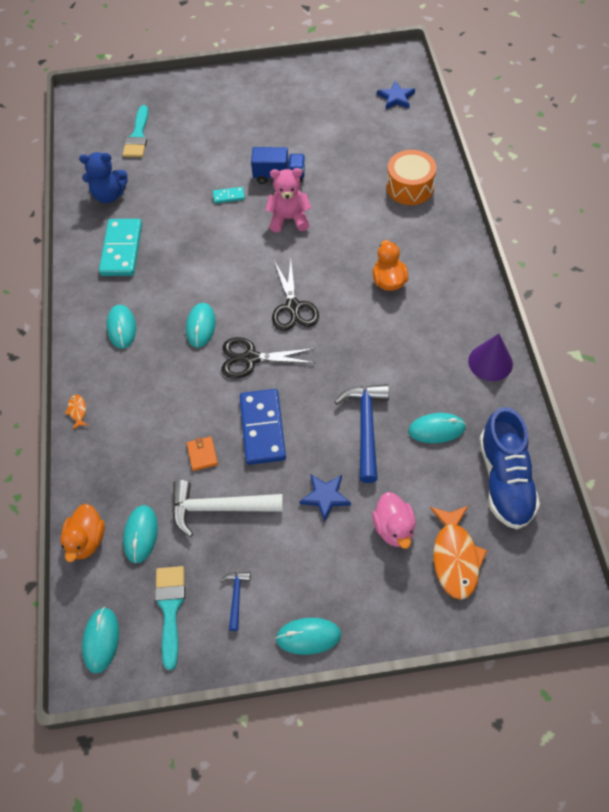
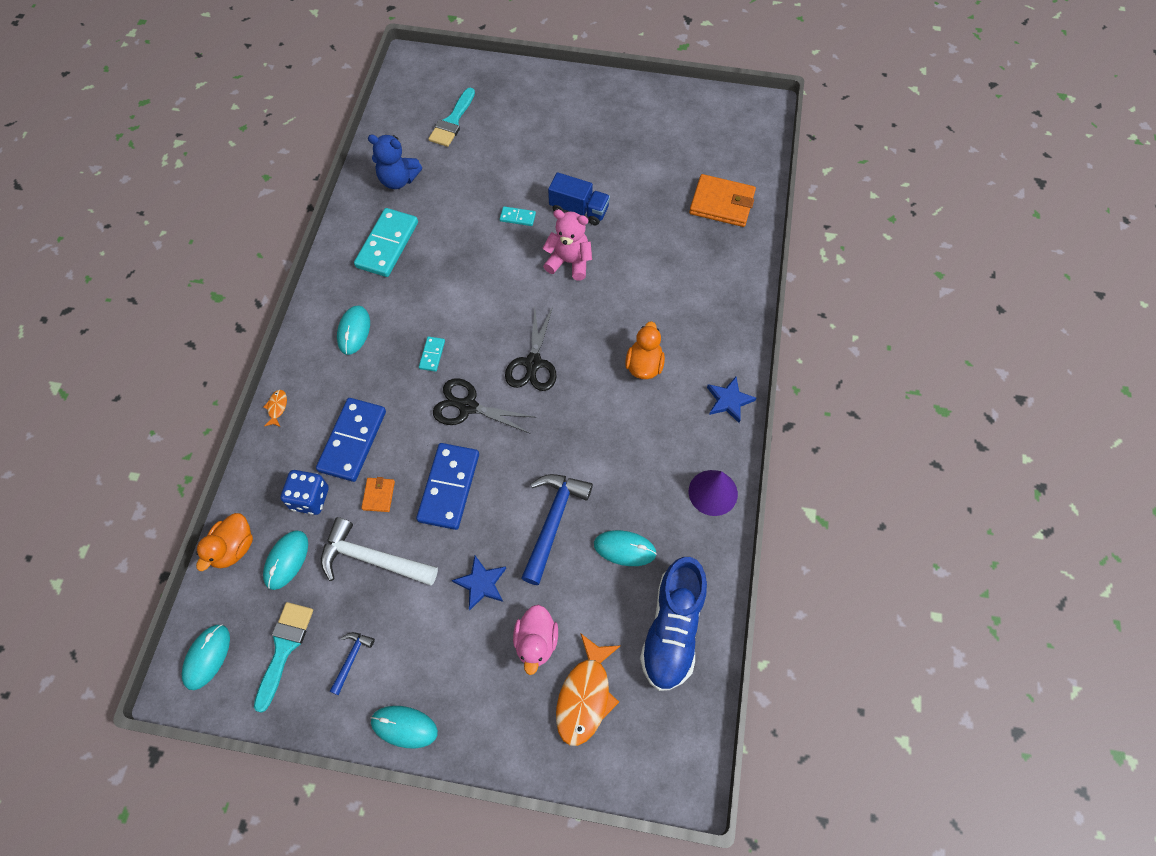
camera: 15 degrees right, 5 degrees up
(140, 476) = (310, 498): none -> blue dice
(159, 417) = (353, 441): none -> blue domino
(200, 326) = (432, 355): turquoise mouse -> turquoise domino
(396, 98) = (739, 154): blue star -> blue star (729, 400)
(398, 138) = (722, 203): none -> orange wallet
(410, 187) = (711, 264): orange drum -> none

